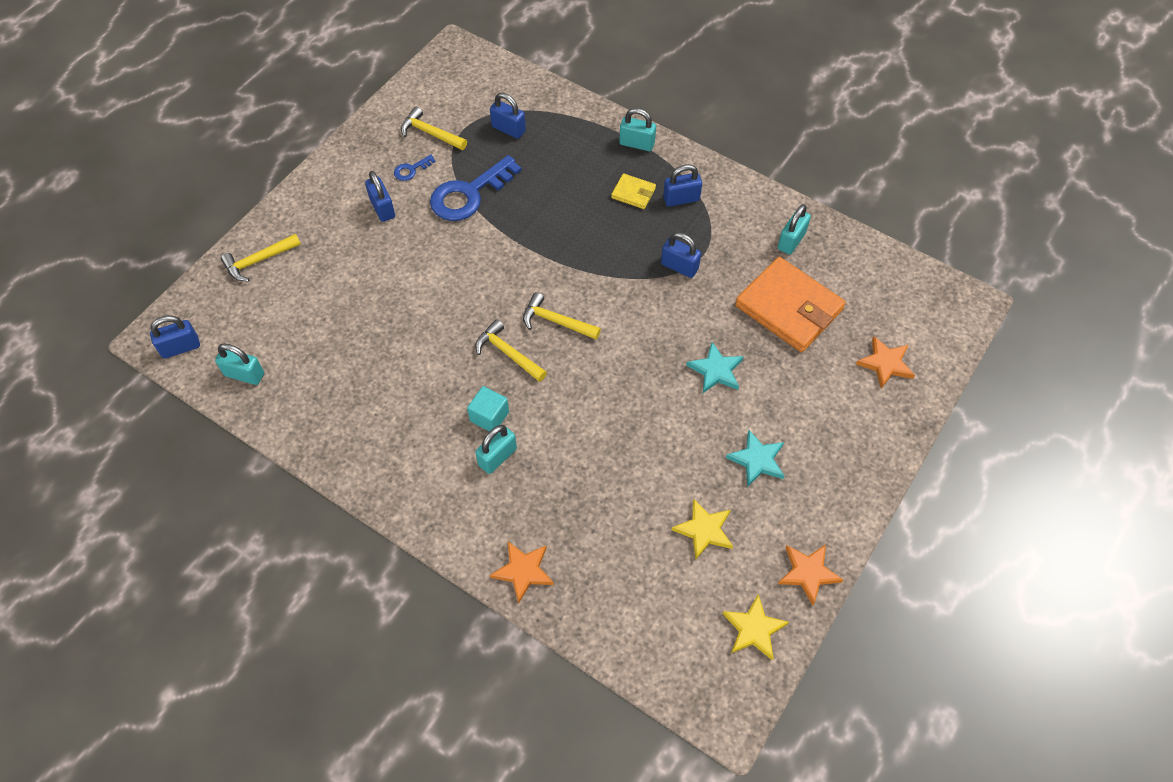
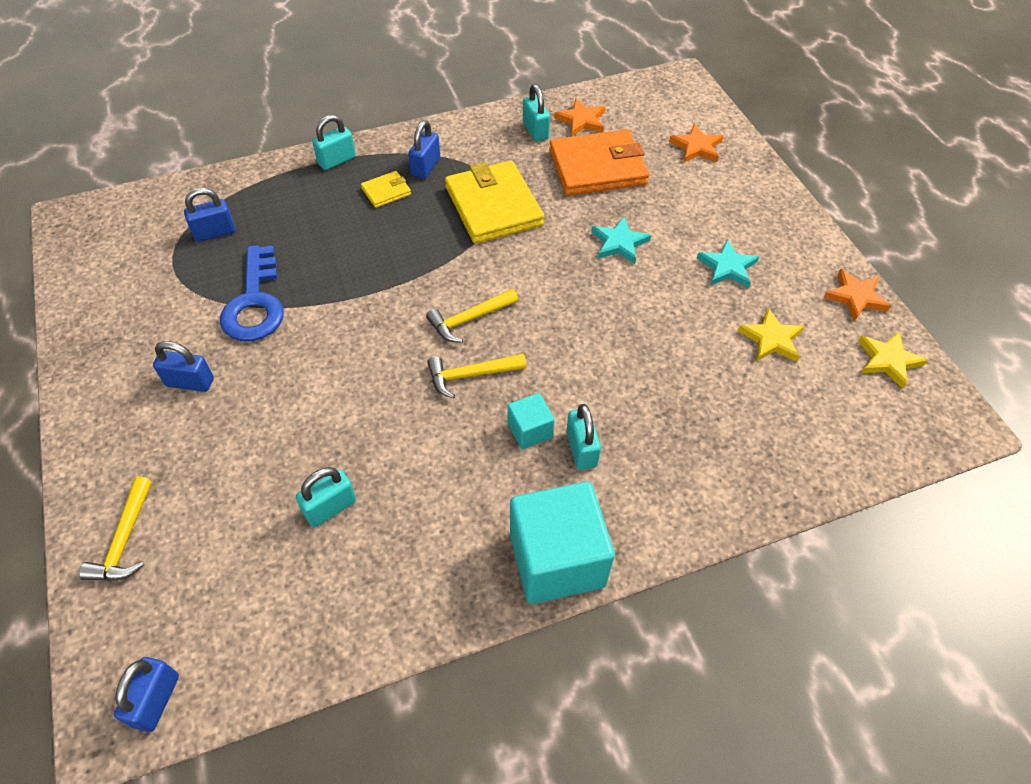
camera: 55 degrees left, 5 degrees down
(244, 374) = (267, 642): turquoise padlock -> turquoise padlock (330, 507)
(401, 492) = (557, 559): none -> turquoise cube
(411, 170) = (171, 332): blue key -> none
(430, 133) = (145, 292): yellow hammer -> none
(523, 571) = (725, 499): orange star -> orange star (581, 120)
(679, 266) = (493, 206): blue padlock -> yellow wallet

